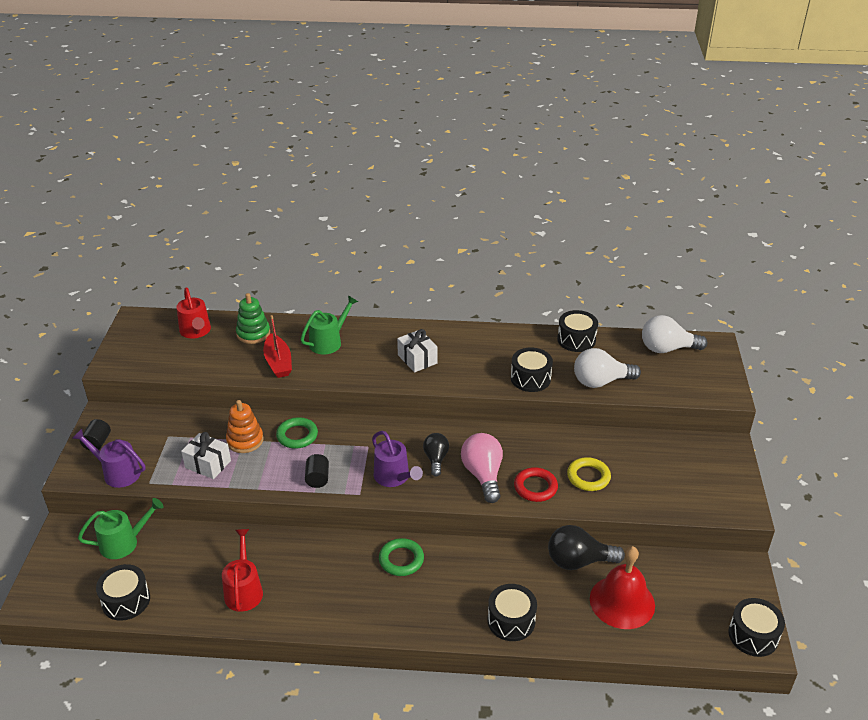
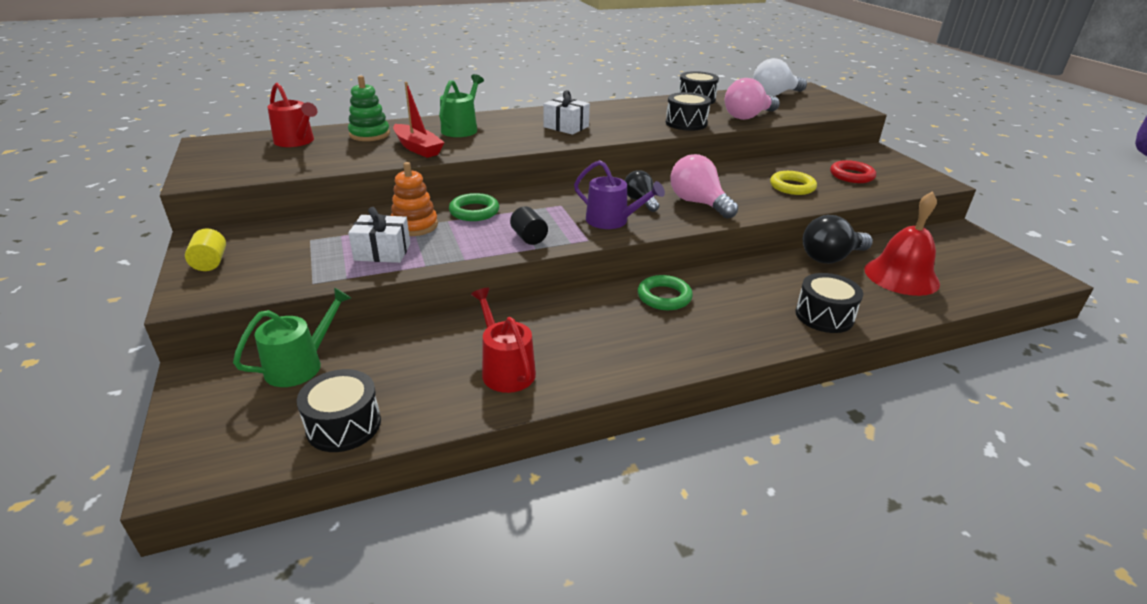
camera: 25 degrees left, 5 degrees down
(97, 443) = (210, 263): black cylinder -> yellow cylinder
(118, 473) = (259, 283): purple watering can -> none
(535, 487) = (755, 201): red ring -> red ring (851, 175)
(600, 381) = (747, 117): white light bulb -> pink light bulb
(753, 635) = (1029, 271): black drum -> none

